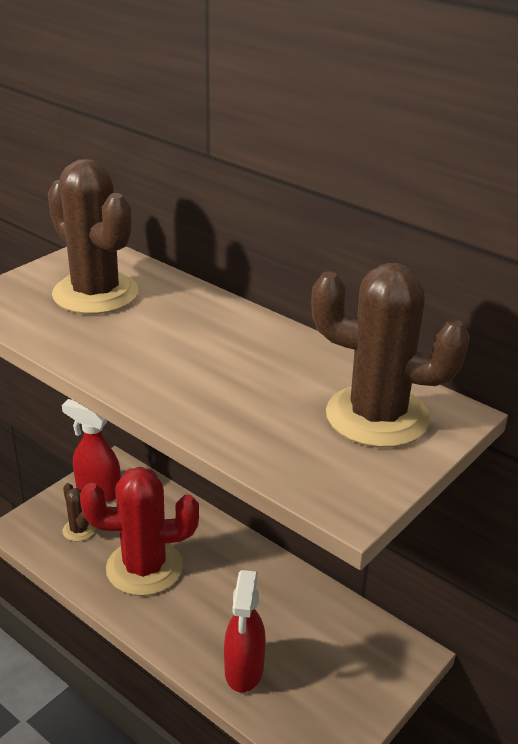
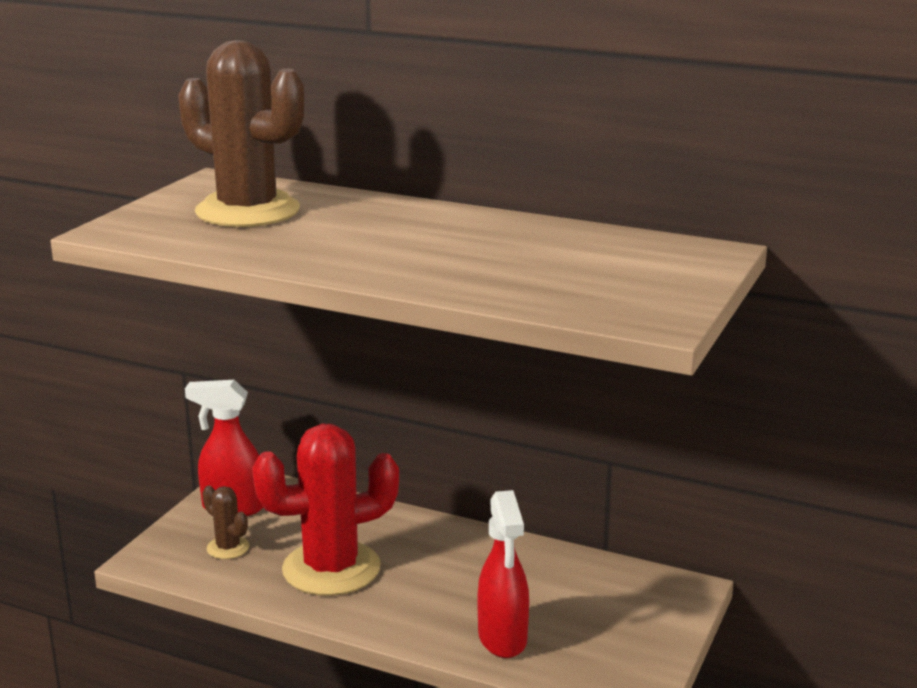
camera: 15 degrees left, 10 degrees down
(377, 417) = (637, 261): brown cactus -> none

